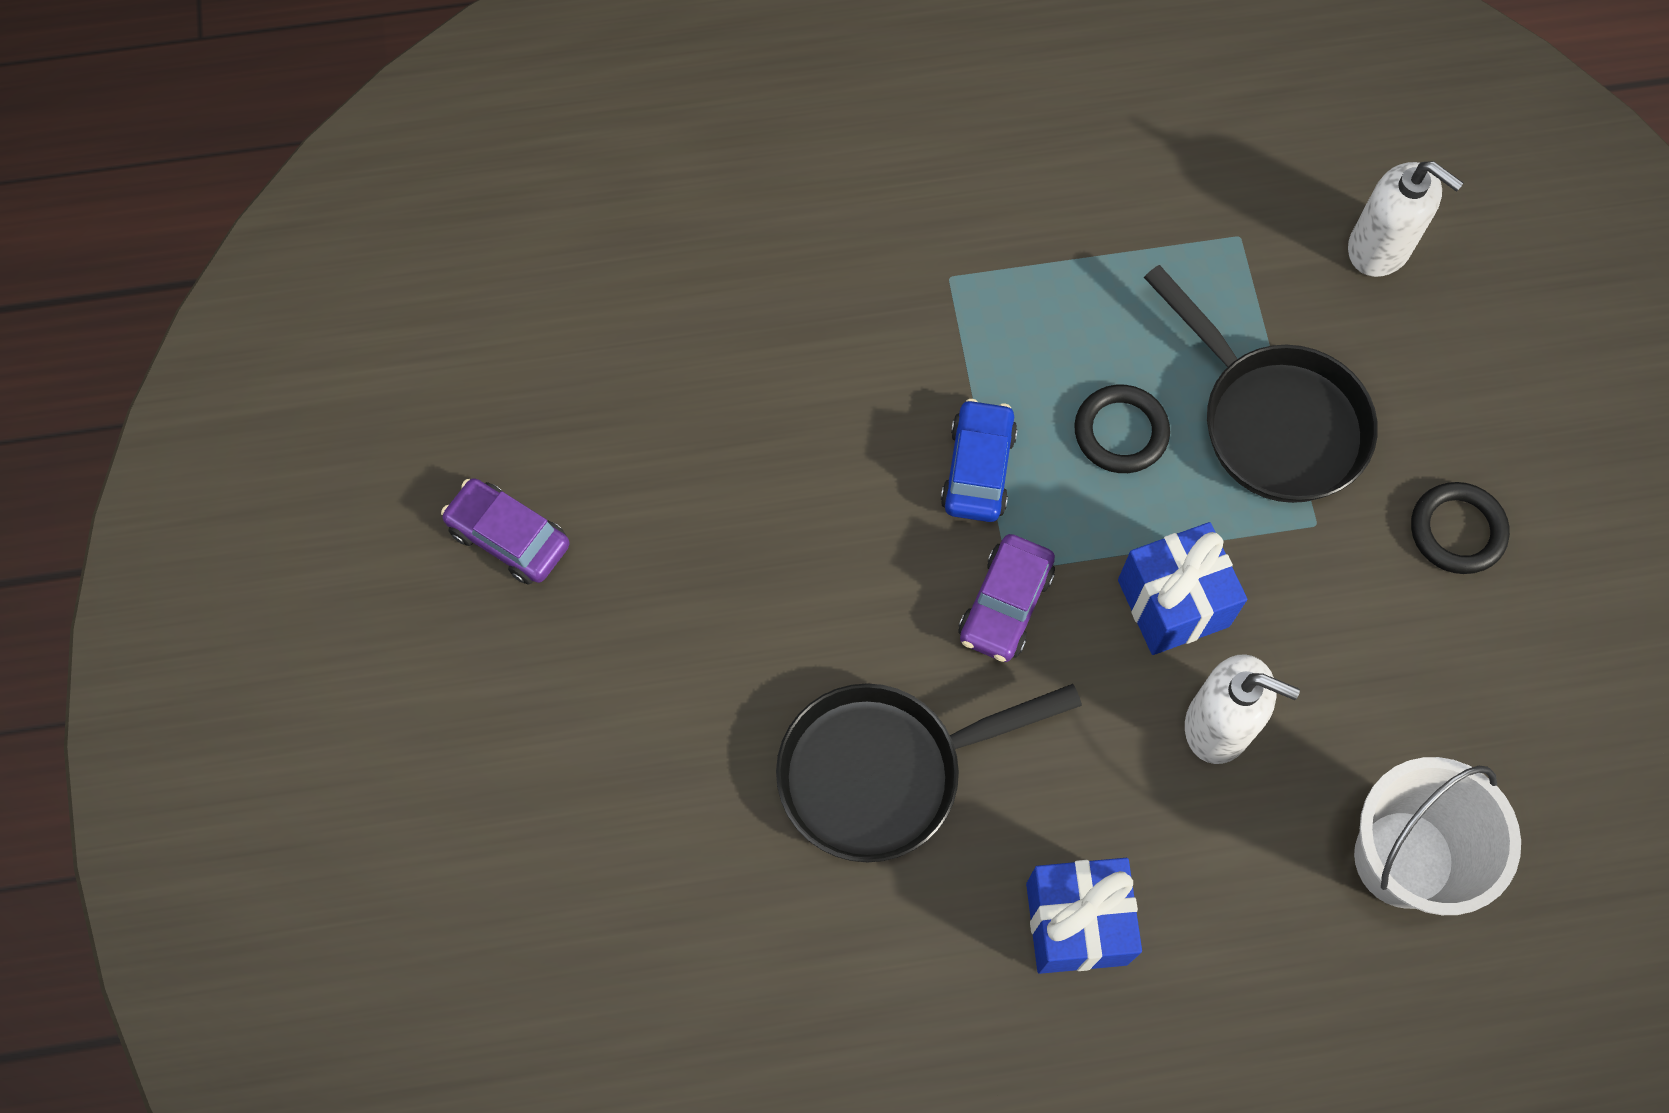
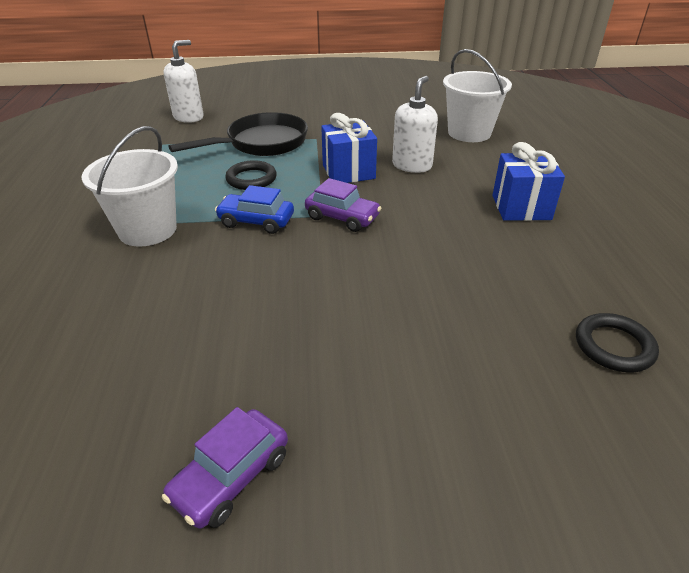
camera: 85 degrees left, 30 degrees down
(883, 772) = (445, 265): black pan -> none
(935, 314) = (148, 230): none -> white bucket
(1457, 531) = (326, 113): black ring -> black ring (614, 346)

